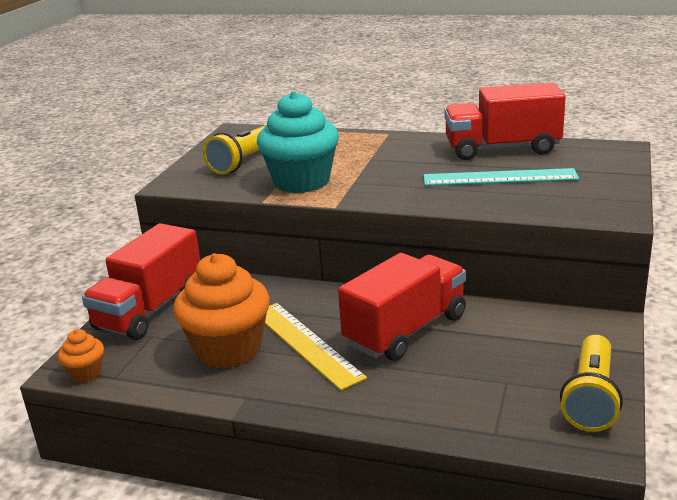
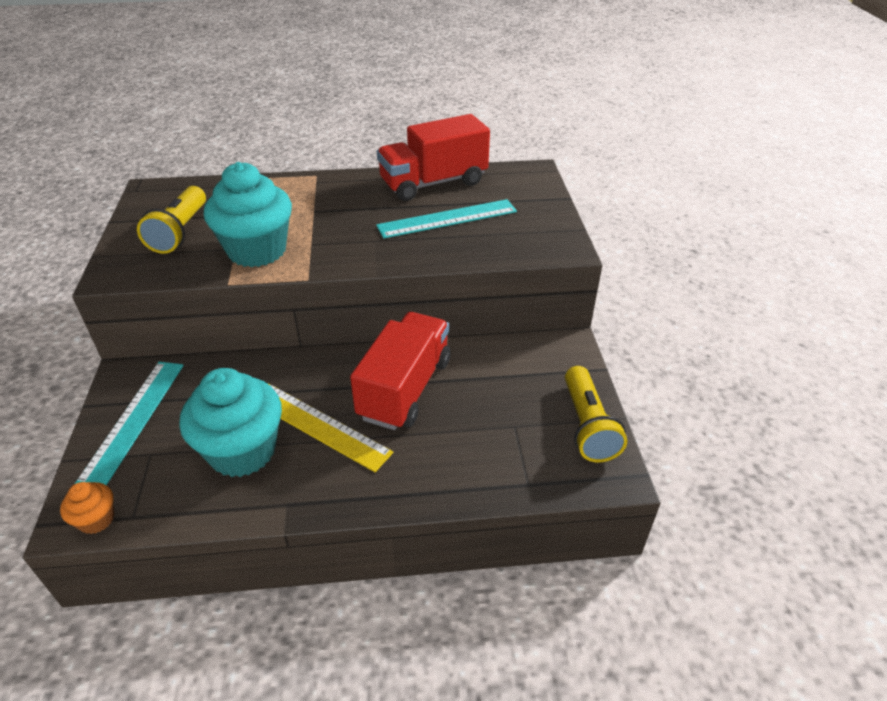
camera: 25 degrees left, 15 degrees up
(150, 310) = (133, 420): red truck -> turquoise ruler
(228, 349) = (242, 451): orange cupcake -> turquoise cupcake

